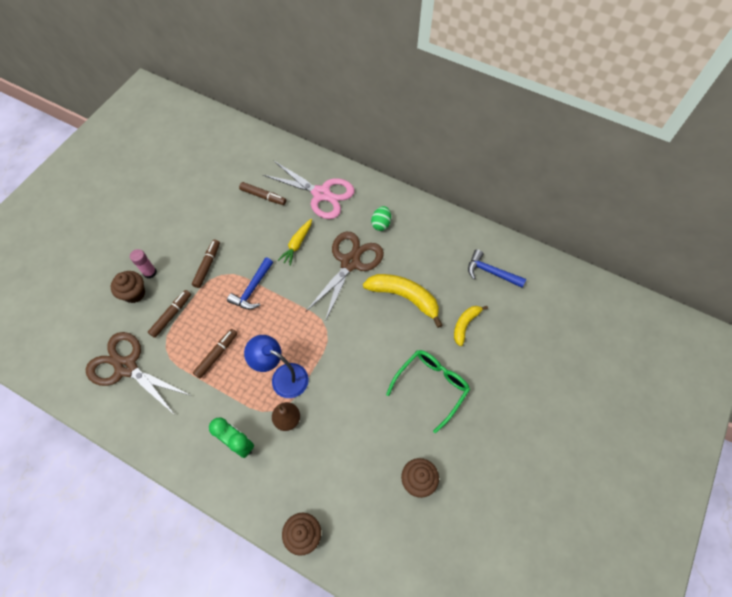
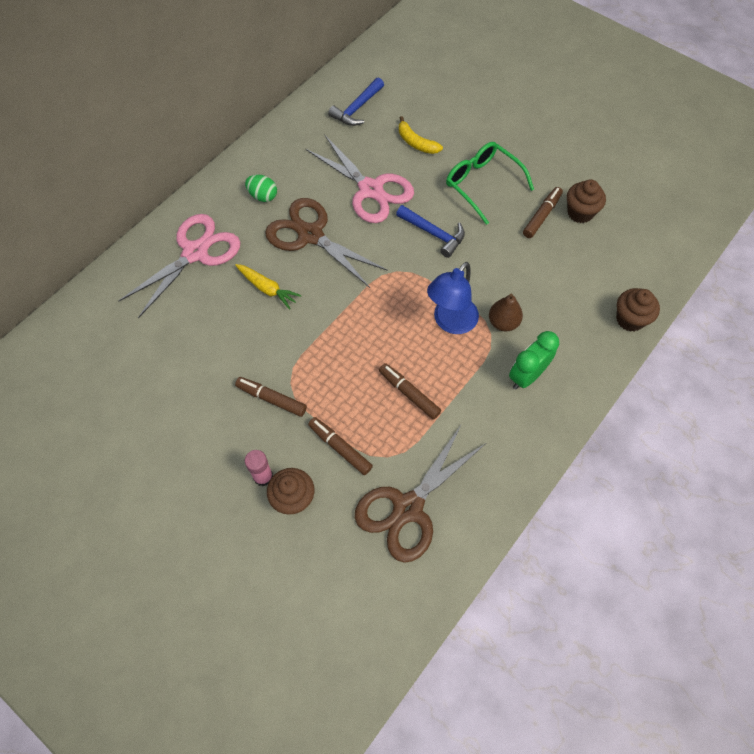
camera: 80 degrees left, 0 degrees up
(252, 289) = (322, 346): blue hammer -> blue hammer (433, 233)
(263, 196) = (175, 321): brown marker -> brown marker (542, 216)
(404, 297) = (371, 190): yellow banana -> pink scissors

